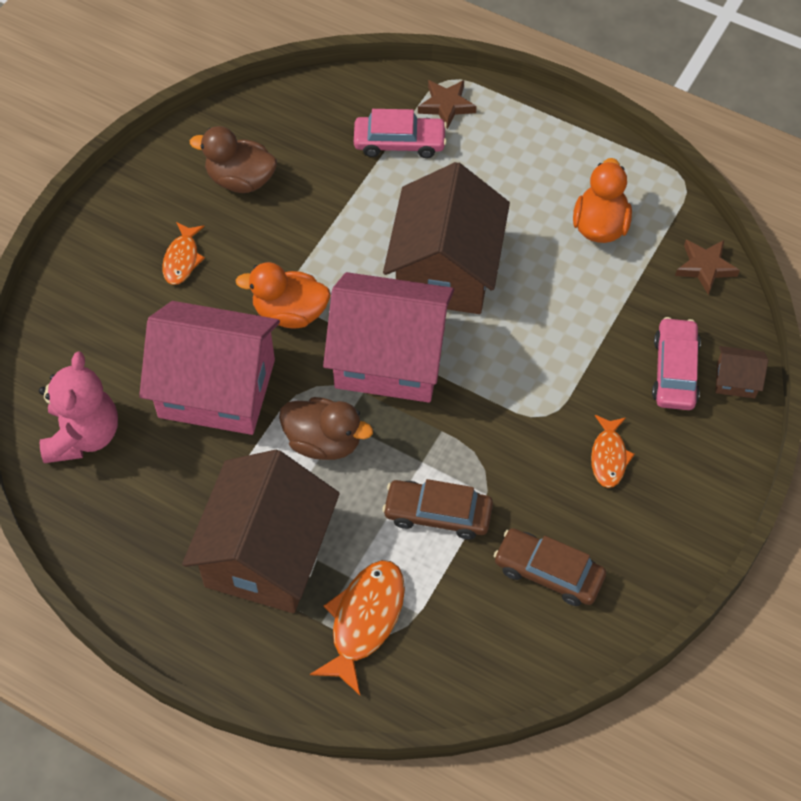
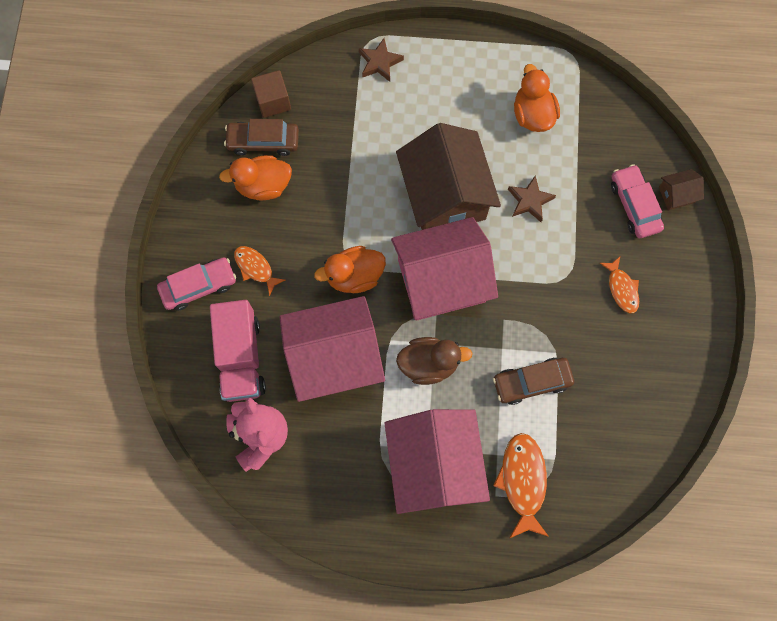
camera: 25 degrees left, 15 degrees up
(110, 344) = (241, 357): none -> pink truck
(182, 259) = (255, 268): orange fish -> orange fish turned 150 degrees clockwise
(240, 180) = (263, 185): brown duck -> orange duck
(267, 554) = (434, 464): brown house -> pink house
(301, 100) = (273, 101): none -> brown cube
(399, 143) = (362, 107): pink car -> pink car (199, 286)
(548, 572) = (623, 390): brown car -> brown car (263, 141)
(705, 267) = (617, 117): brown star -> brown star (530, 201)

